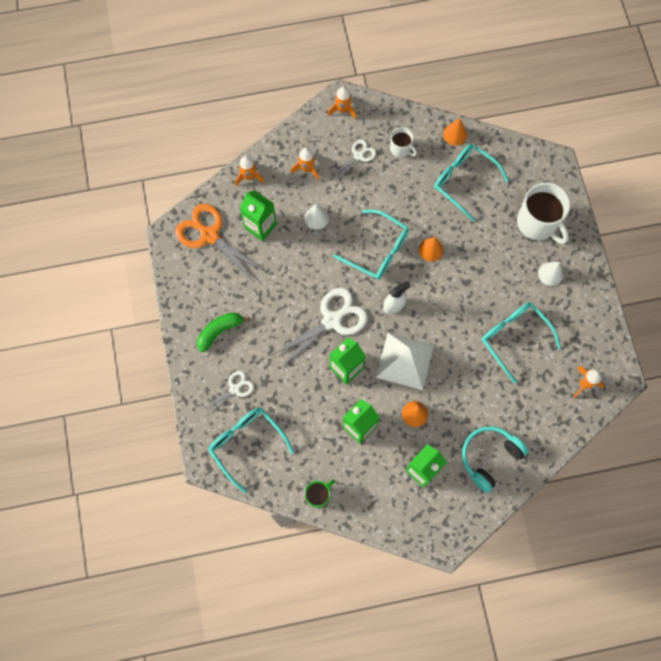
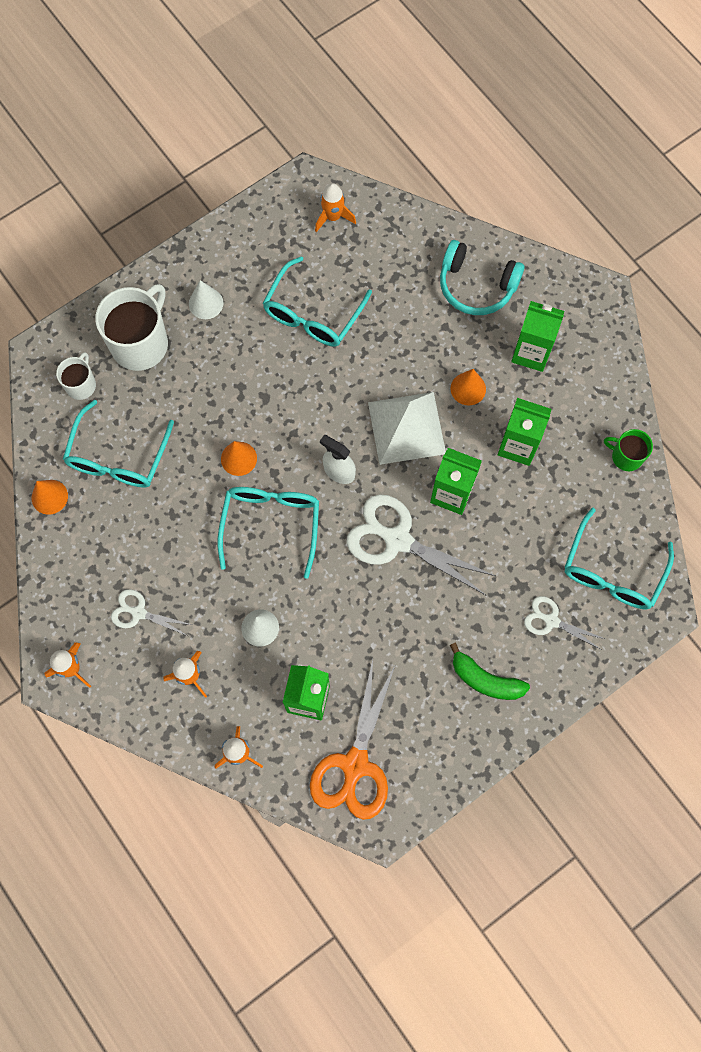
camera: 115 degrees left, 0 degrees up
(401, 149) = (103, 559): white mug -> white mug (81, 385)

